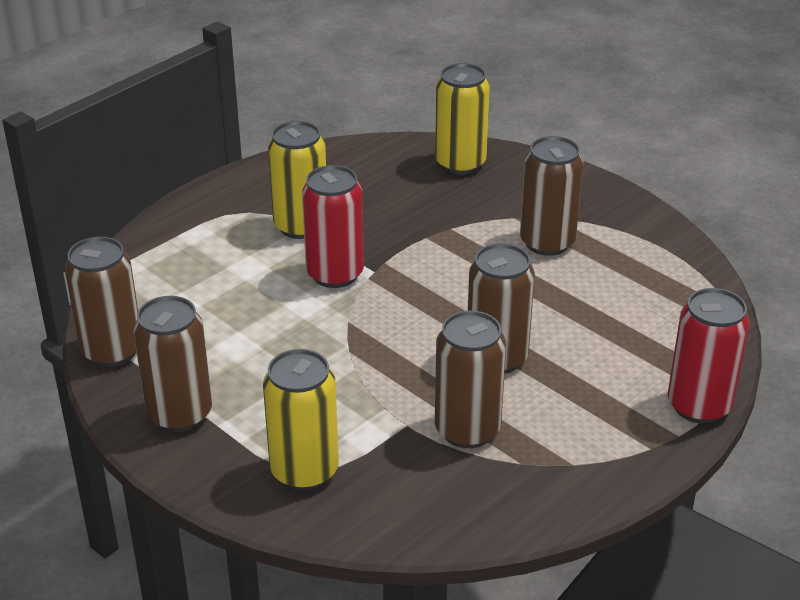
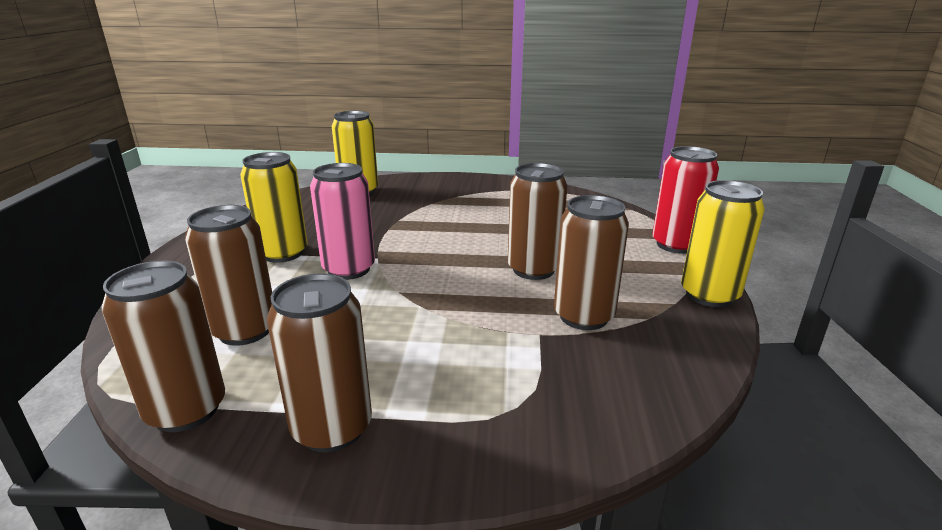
camera: 40 degrees left, 10 degrees down
(304, 471) = (514, 409): yellow can -> yellow can (709, 295)
(335, 274) = (349, 269): red can -> pink can
(547, 242) = (469, 207): brown can -> brown can (245, 330)

